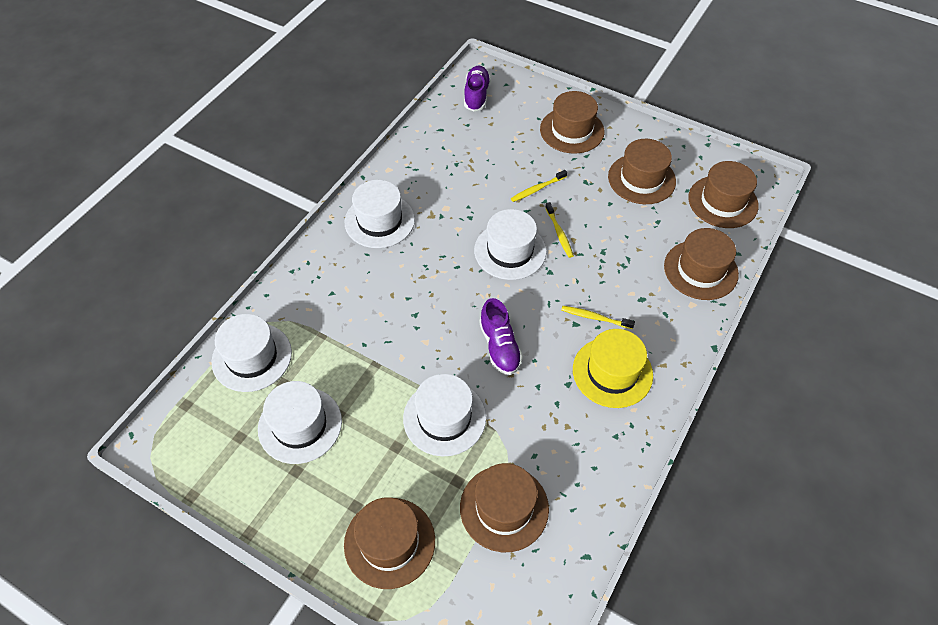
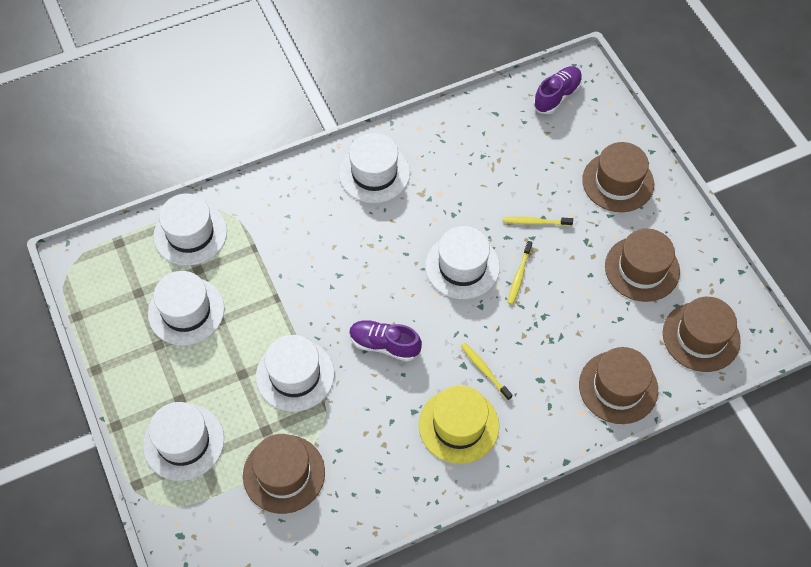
camera: 35 degrees right, 5 degrees up
(389, 542) = (183, 442): brown hat -> white hat
(499, 346) = (384, 345): purple shoe -> purple shoe turned 90 degrees clockwise

